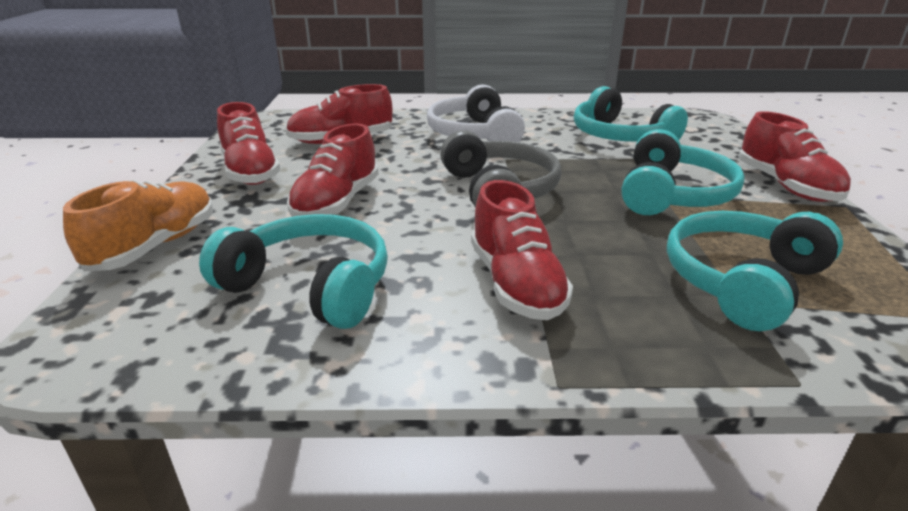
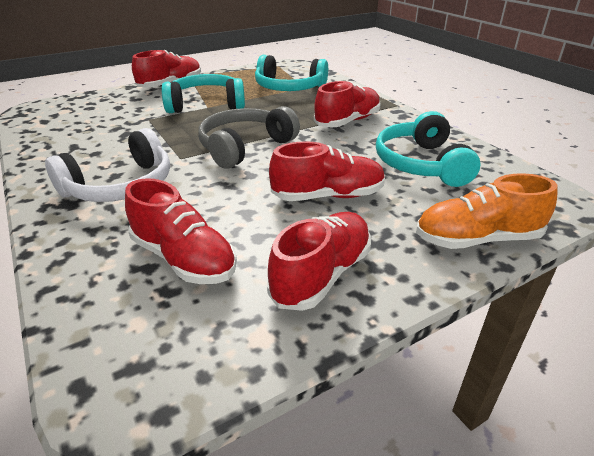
camera: 120 degrees left, 5 degrees up
(620, 136) = (98, 128): turquoise headphones -> none

